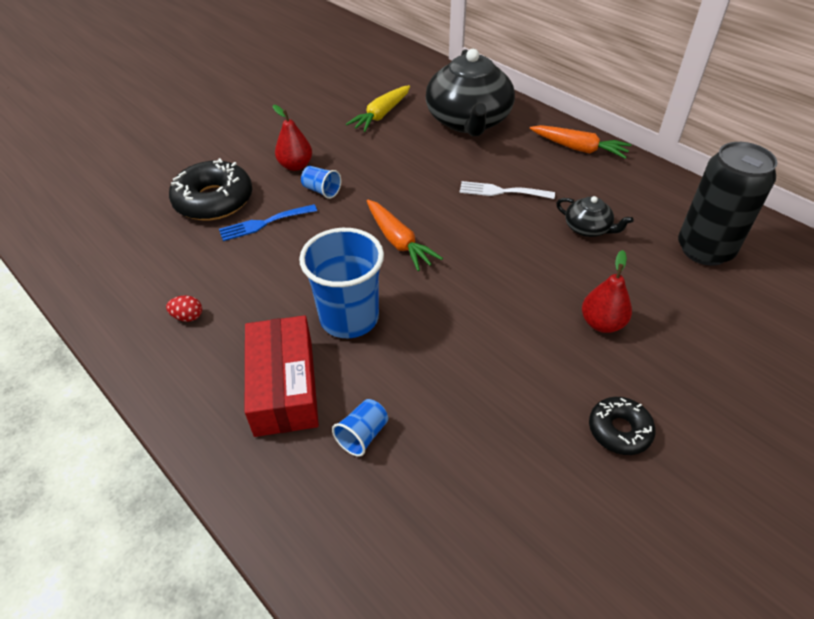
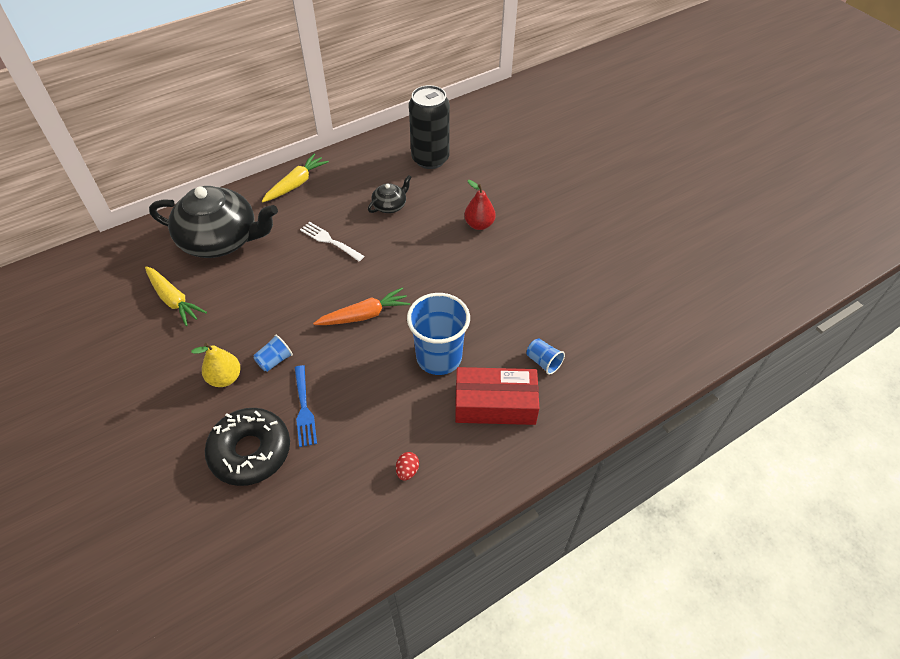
camera: 80 degrees left, 5 degrees up
(296, 166) = (225, 378): red pear -> yellow pear
(501, 191) = (329, 241): white fork -> white fork turned 105 degrees clockwise
(578, 148) = (296, 184): orange carrot -> yellow carrot
(619, 430) = (558, 241): black donut -> none

